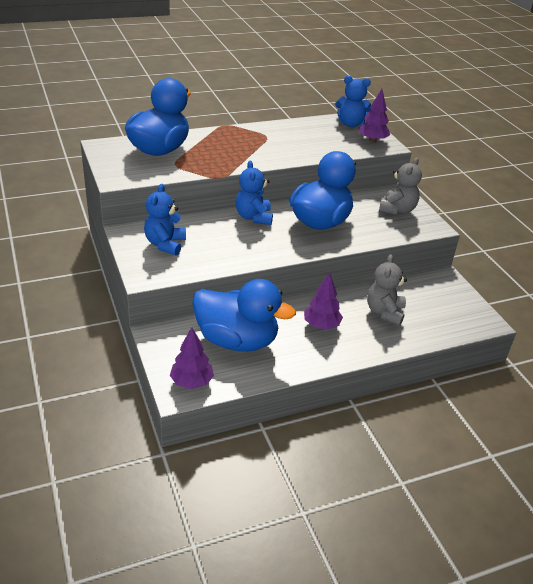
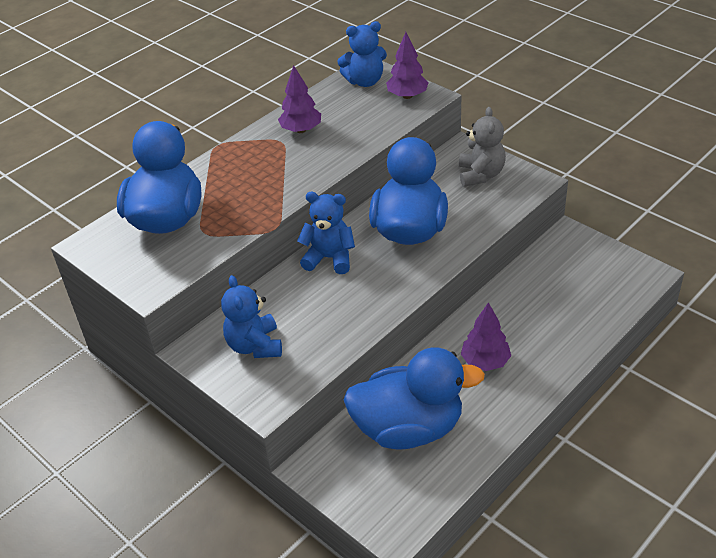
camera: 20 degrees left, 5 degrees up
(191, 382) = (399, 509): purple tree -> purple tree (301, 130)
(254, 217) = (329, 258): blue teddy bear -> blue teddy bear turned 135 degrees clockwise
(384, 312) = (539, 312): grey teddy bear -> none

